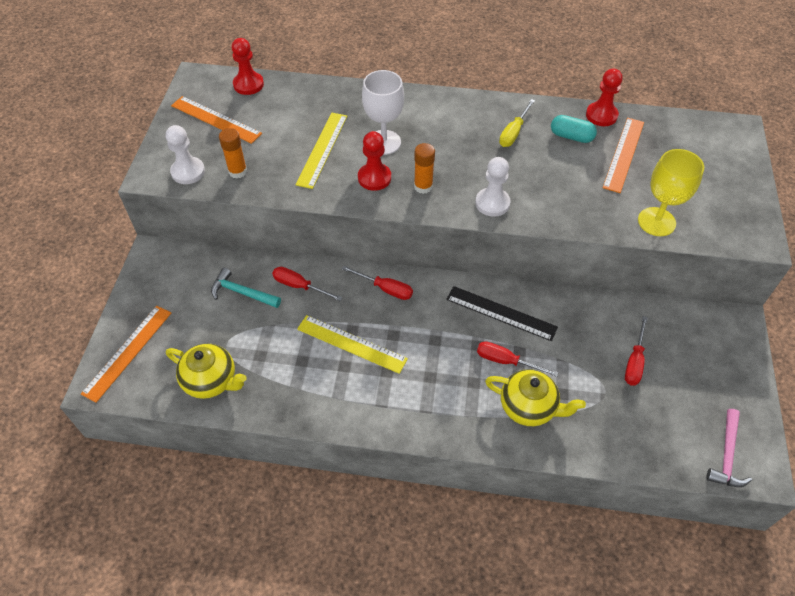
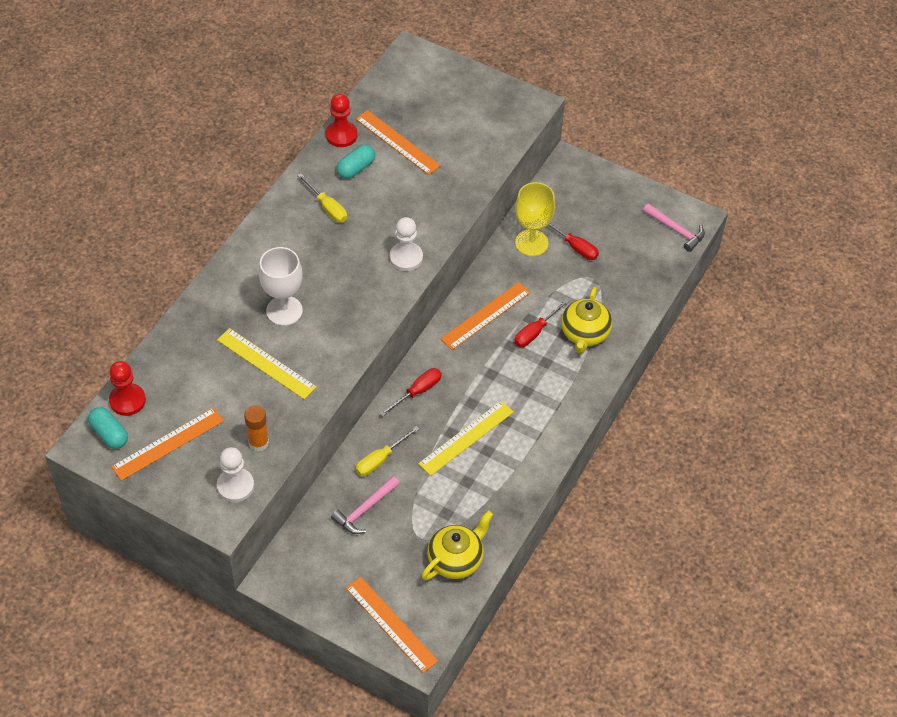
camera: 70 degrees left, 0 degrees up
(213, 86) = (109, 434): none -> turquoise capsule
(242, 293) = (365, 510): turquoise hammer -> pink hammer
(299, 286) = (380, 459): red screwdriver -> yellow screwdriver
(374, 178) = (328, 334): red pawn -> none
(423, 186) = (359, 300): orange glue stick -> none
(501, 313) = (486, 316): black ruler -> orange ruler
(529, 407) = (584, 334): yellow teapot -> yellow teapot turned 150 degrees clockwise
(656, 222) = (483, 157): yellow goblet -> yellow goblet (531, 243)

